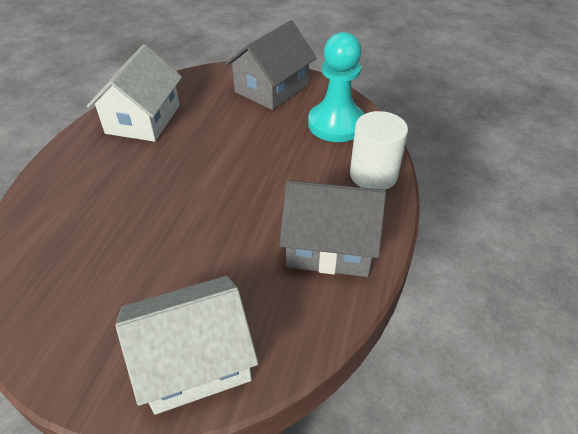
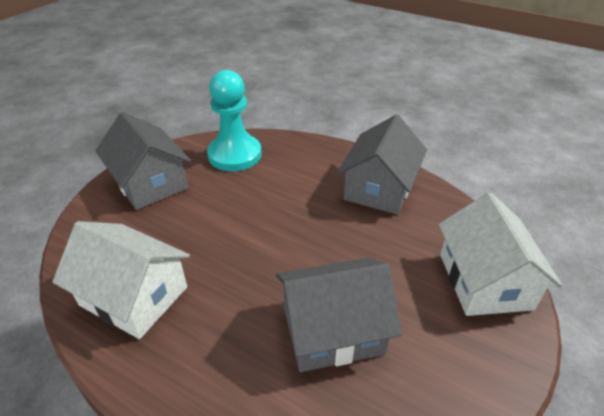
camera: 75 degrees left, 5 degrees down
(117, 235) = (333, 330): none -> grey house
(373, 175) = (309, 150): white cylinder -> none

